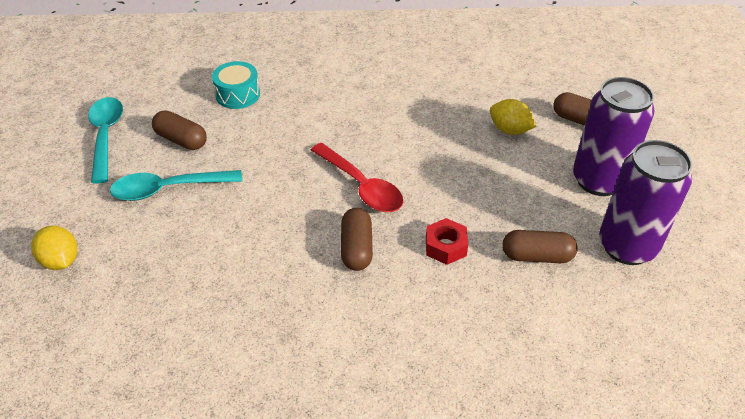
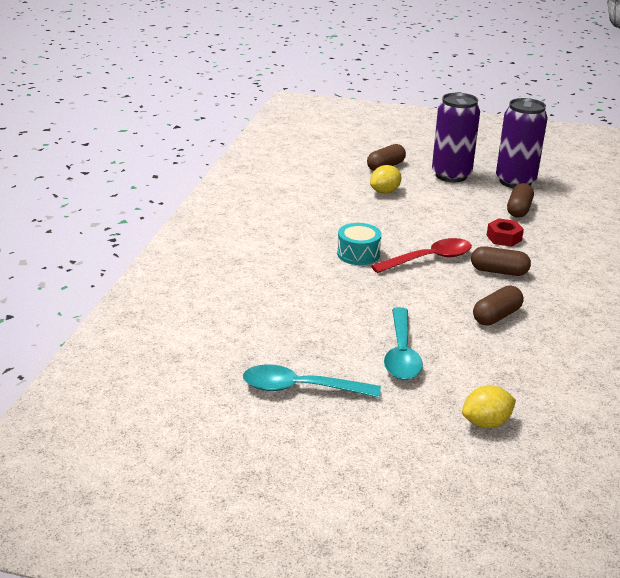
camera: 75 degrees left, 15 degrees down
(181, 140) = (329, 340): brown capsule -> brown capsule (496, 316)
(238, 95) = (271, 302): turquoise drum -> turquoise drum (358, 254)

